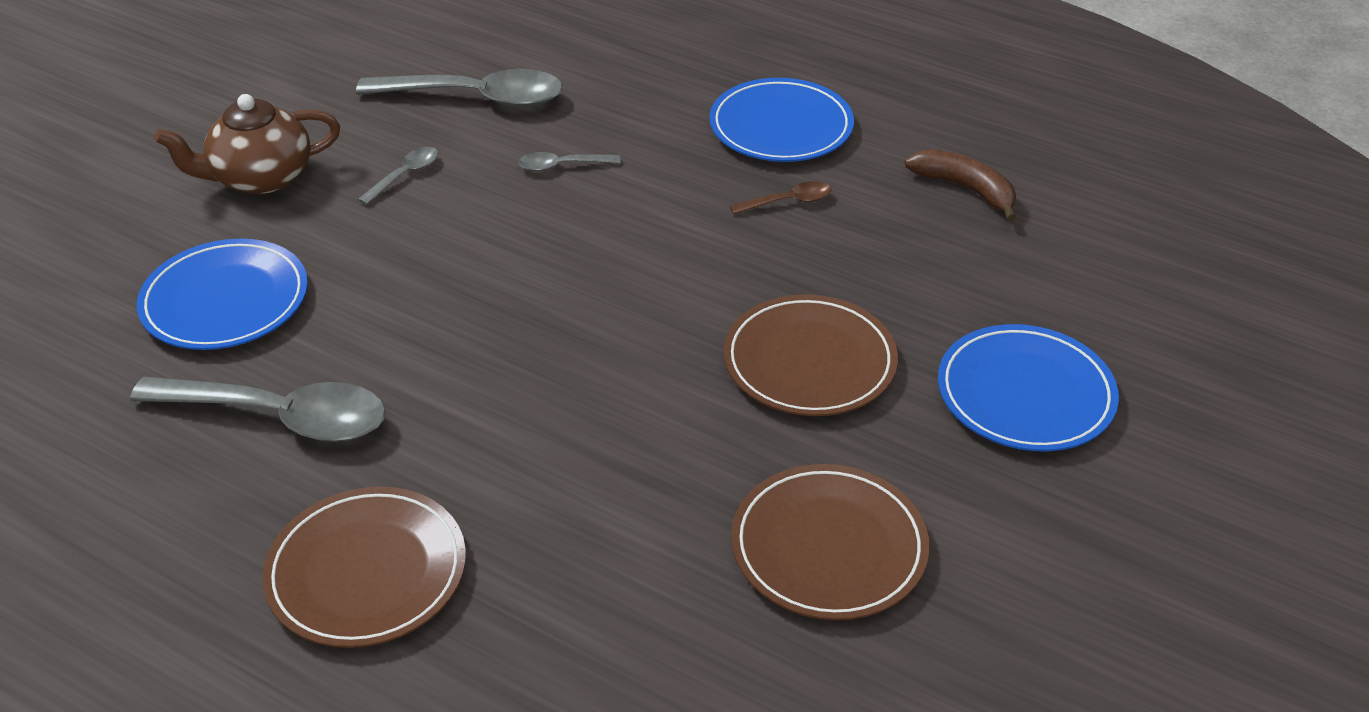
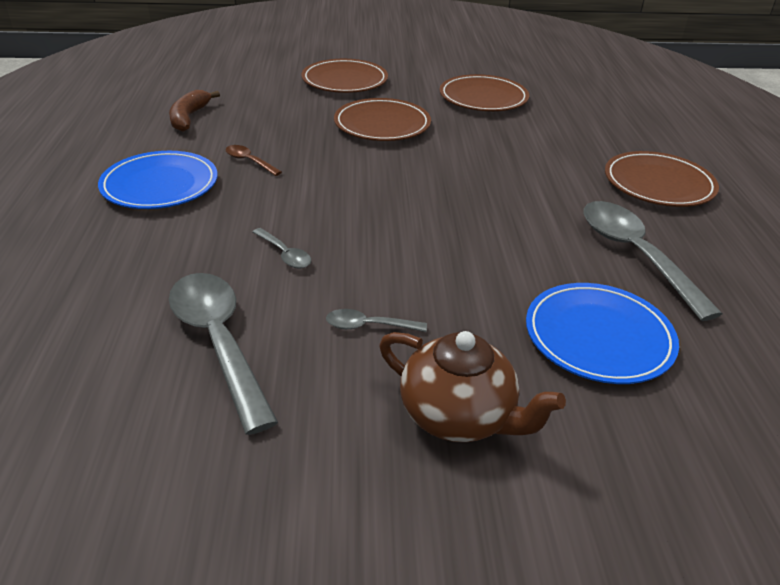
camera: 125 degrees left, 5 degrees down
(1025, 394) = (344, 80): blue plate -> brown plate

